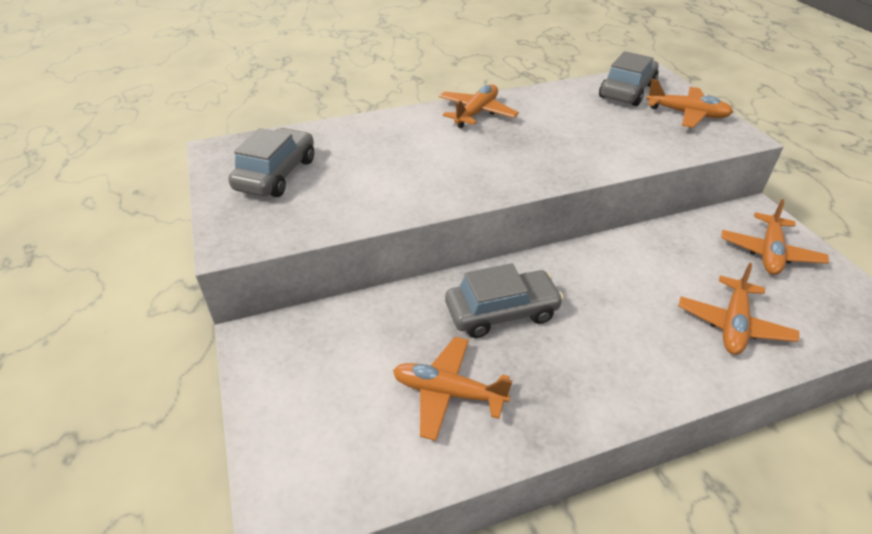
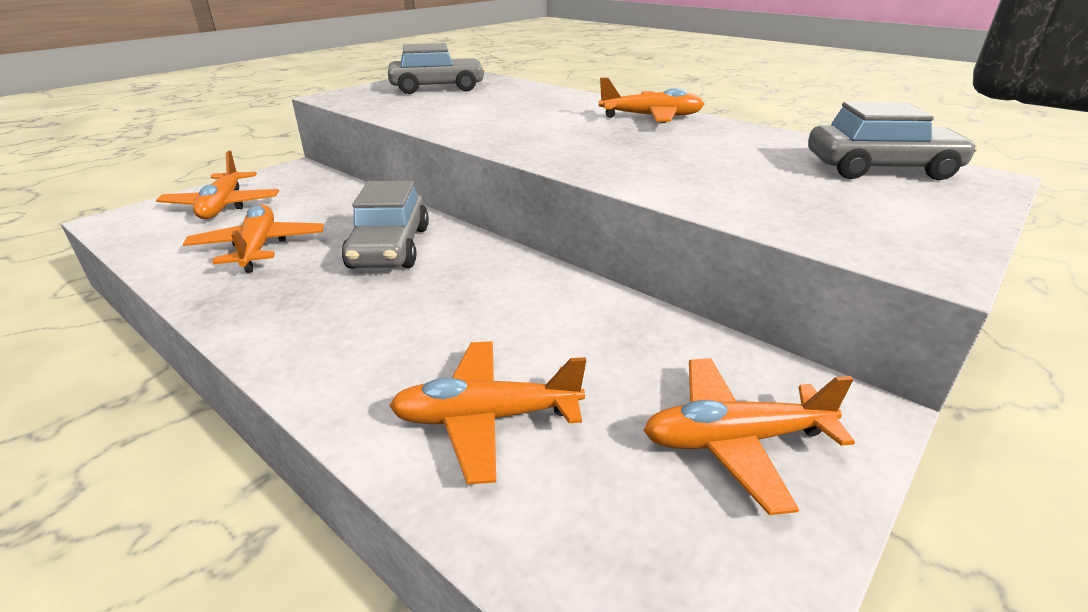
camera: 60 degrees right, 10 degrees down
(501, 312) = (390, 247): grey car -> grey car turned 45 degrees clockwise
(687, 114) = (904, 213): orange plane -> orange plane (223, 206)

